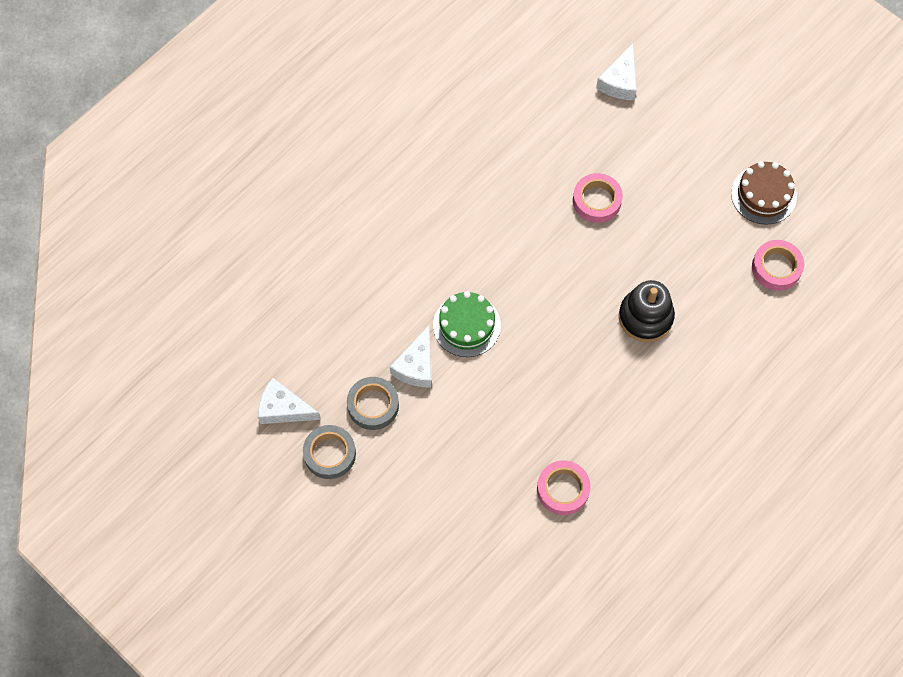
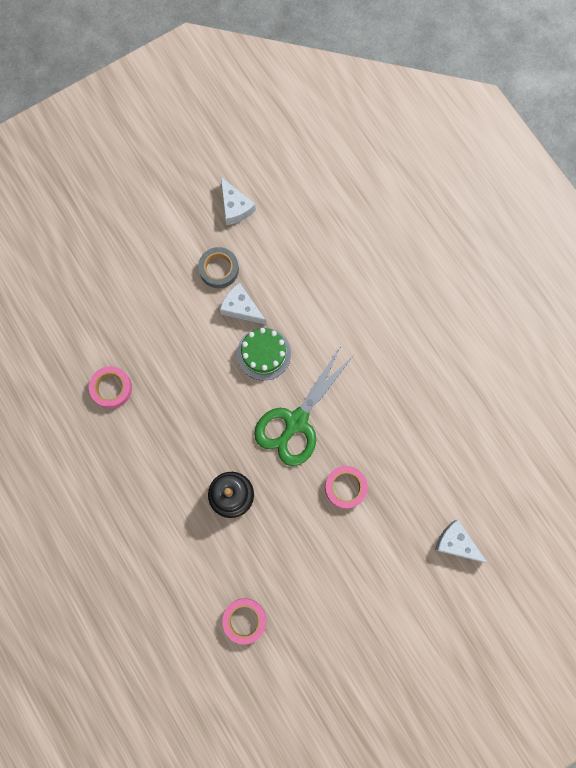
camera: 105 degrees right, 10 degrees up
(283, 408) = (235, 207): white cheese -> white cheese turned 120 degrees clockwise
(330, 454) = (190, 231): grey tape -> none
(538, 269) = (296, 422): none -> green scissors
(763, 195) = (315, 634): brown cake -> none

